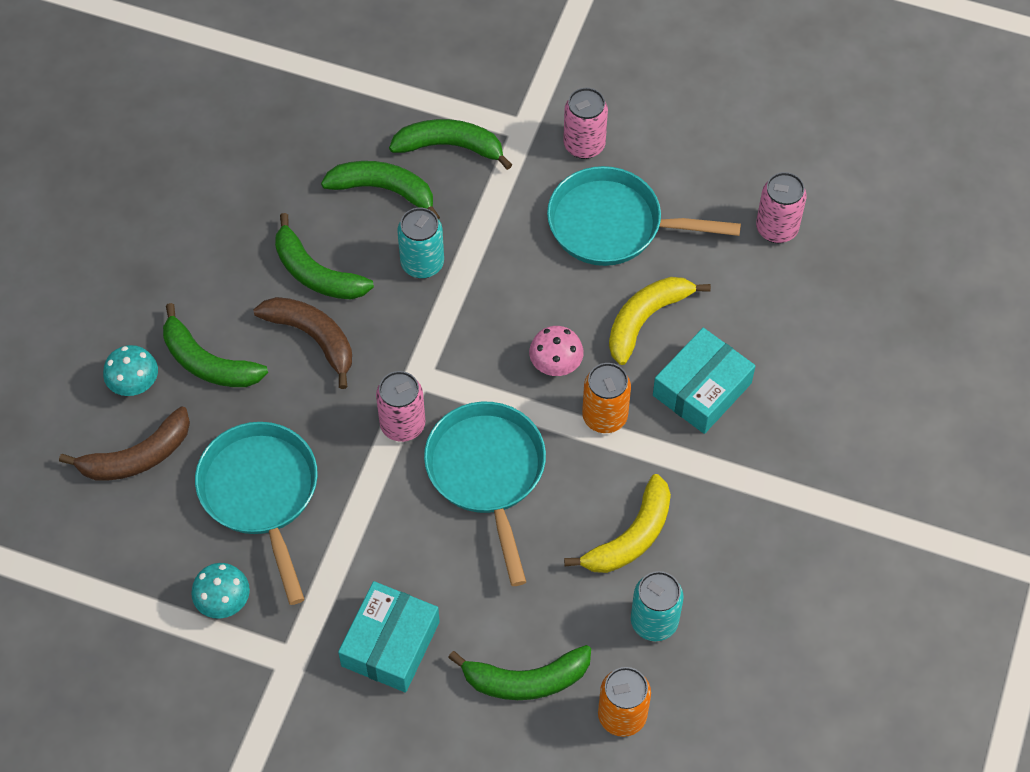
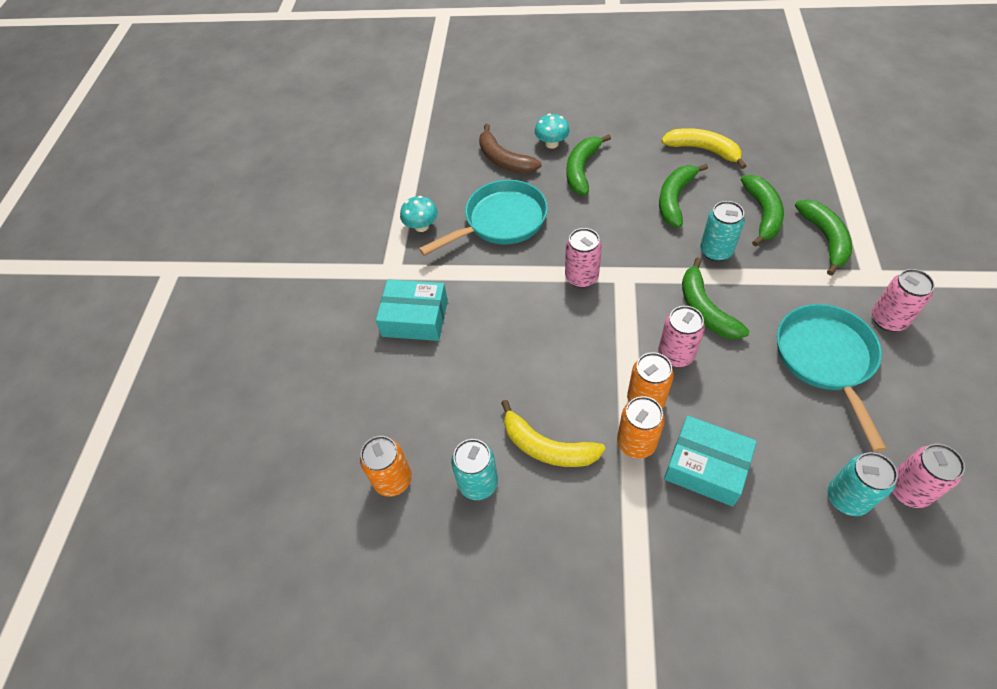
camera: 80 degrees right, 5 degrees down
(312, 338) = (625, 212): brown banana -> none
(487, 474) = (564, 337): turquoise pan -> none
(526, 680) = (407, 406): green banana -> green banana (705, 309)
(555, 364) = (675, 355): pink mushroom -> pink can
(646, 320) = (750, 406): yellow banana -> yellow banana (703, 150)
(654, 445) = (636, 443): none -> orange can
(770, 282) = (847, 498): none -> turquoise can

